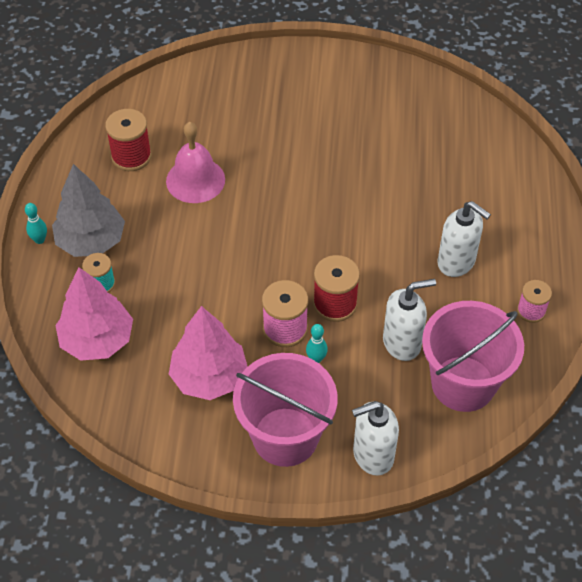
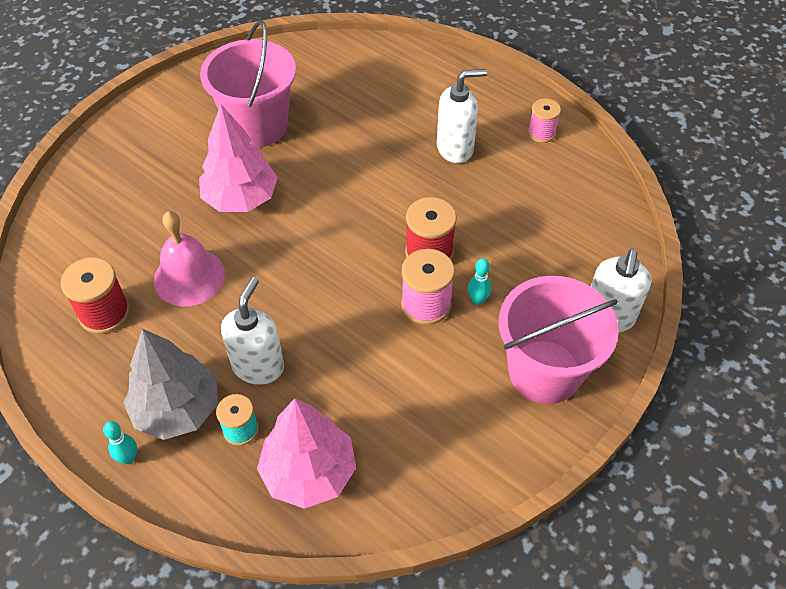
camera: 55 degrees left, 0 degrees up
(209, 377) = (433, 395): pink tree -> pink tree (241, 198)
(402, 343) = (508, 230): white soap dispenser -> white soap dispenser (258, 366)
(463, 383) = (579, 215): pink bucket -> pink bucket (257, 126)

